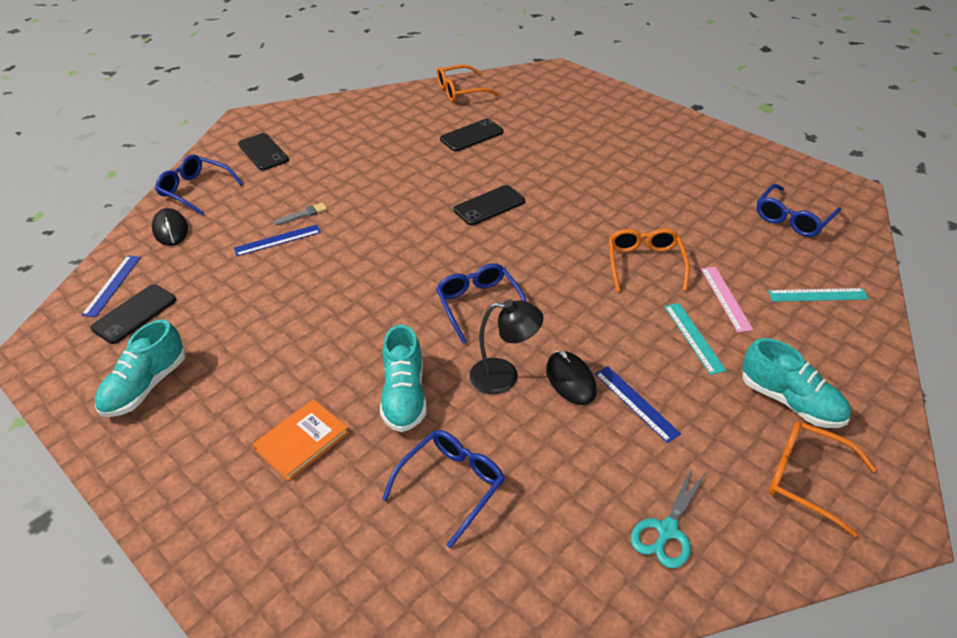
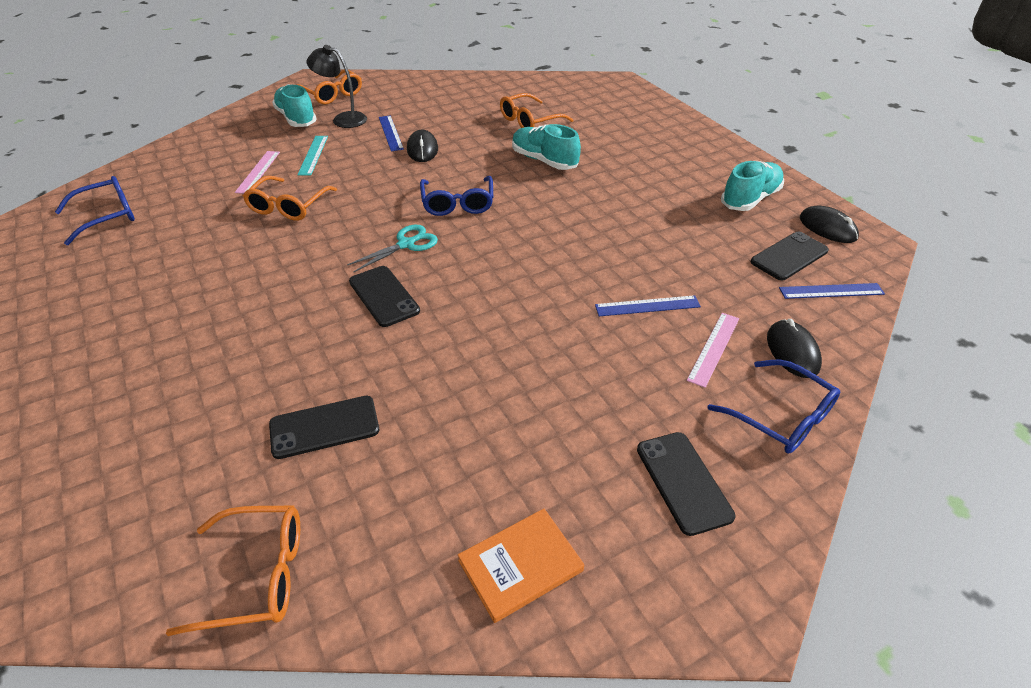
camera: 165 degrees left, 0 degrees up
(73, 360) = (827, 228): none -> black mouse
(112, 285) = (831, 291): blue ruler -> blue ruler turned 60 degrees clockwise
(230, 220) = (714, 348): none -> pink ruler
(302, 441) = (621, 152): orange book -> orange book (520, 566)
(303, 214) = (615, 335): grey brush -> none
(404, 396) = (544, 161): turquoise shoe -> turquoise shoe turned 60 degrees counterclockwise
(451, 485) = (530, 121): blue glasses -> orange glasses
(489, 206) = (384, 296): black phone -> black phone turned 75 degrees clockwise
(504, 376) = (467, 158): black lamp -> black lamp (343, 119)
(667, 531) = (424, 92): turquoise scissors -> turquoise scissors (406, 244)
(817, 295) = (189, 161): turquoise ruler -> none

